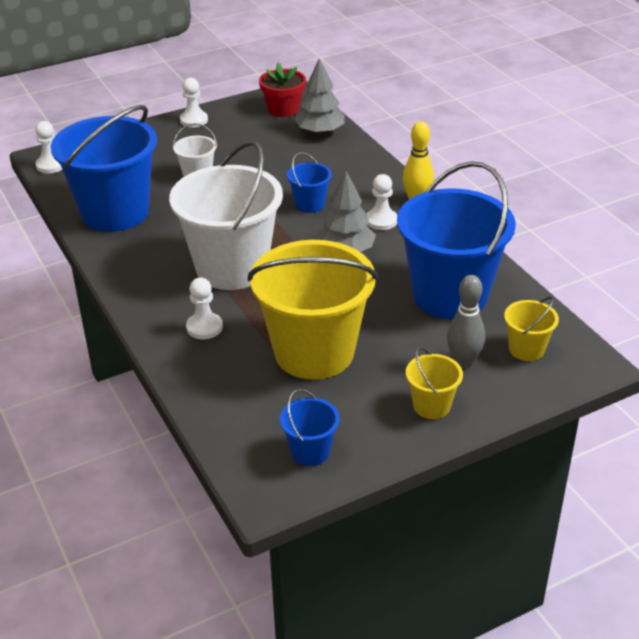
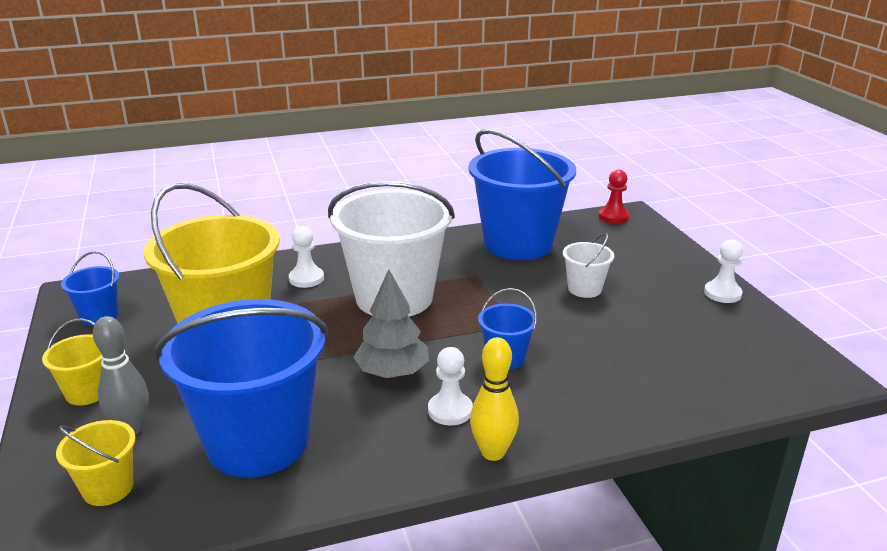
camera: 100 degrees right, 10 degrees down
(51, 165) = (613, 216): white pawn -> red pawn
(283, 109) = (769, 362): red flower pot -> none
(320, 132) = (702, 387): grey tree -> none

